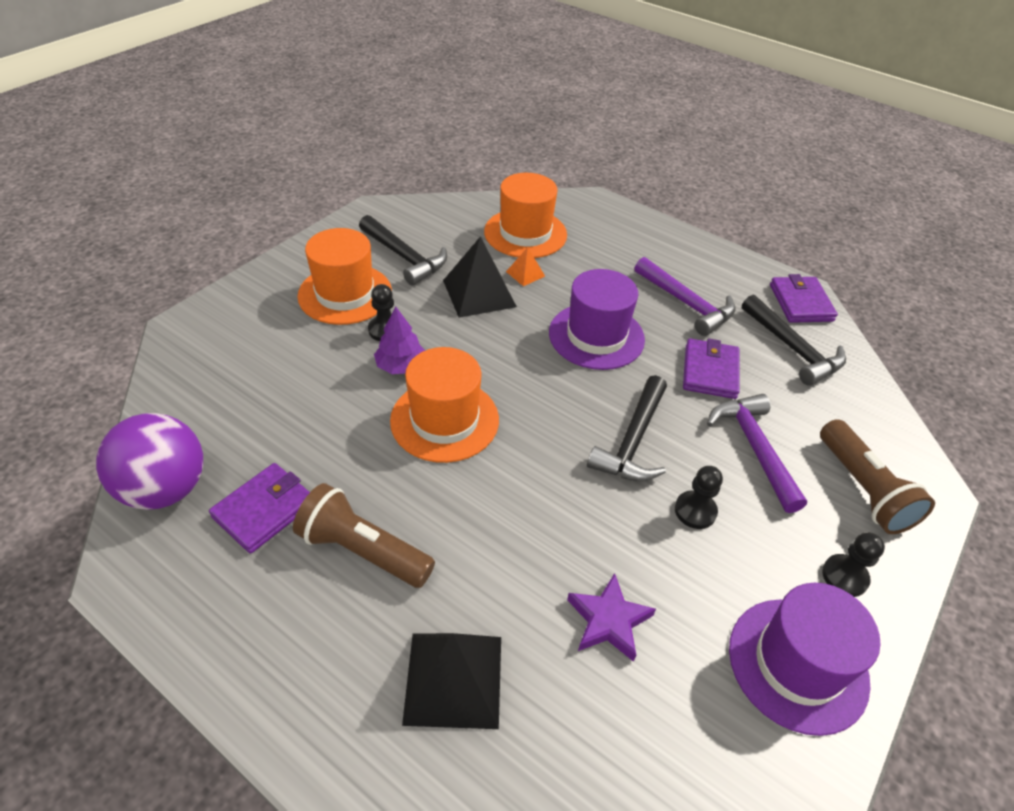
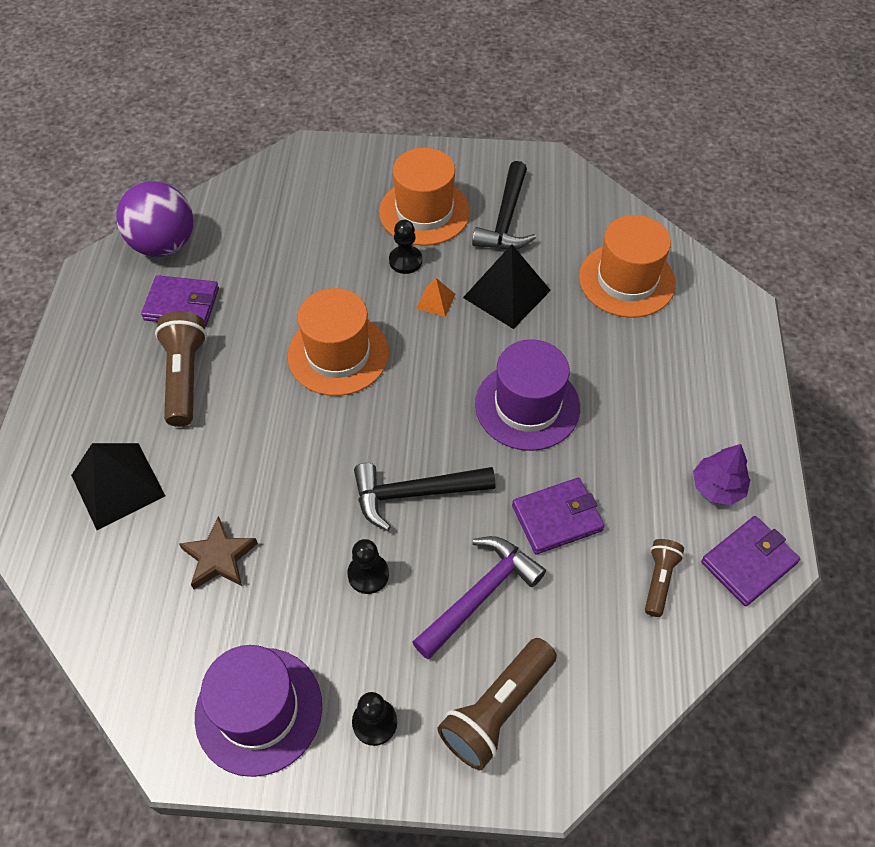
camera: 60 degrees right, 10 degrees up
(401, 366) = (373, 294): purple tree -> purple tree (717, 487)
(525, 274) = (565, 311): orange pyramid -> orange pyramid (435, 301)
(608, 621) = (219, 557): purple star -> brown star
(686, 303) = (644, 457): purple hammer -> none
(792, 348) = (659, 580): black hammer -> brown flashlight

